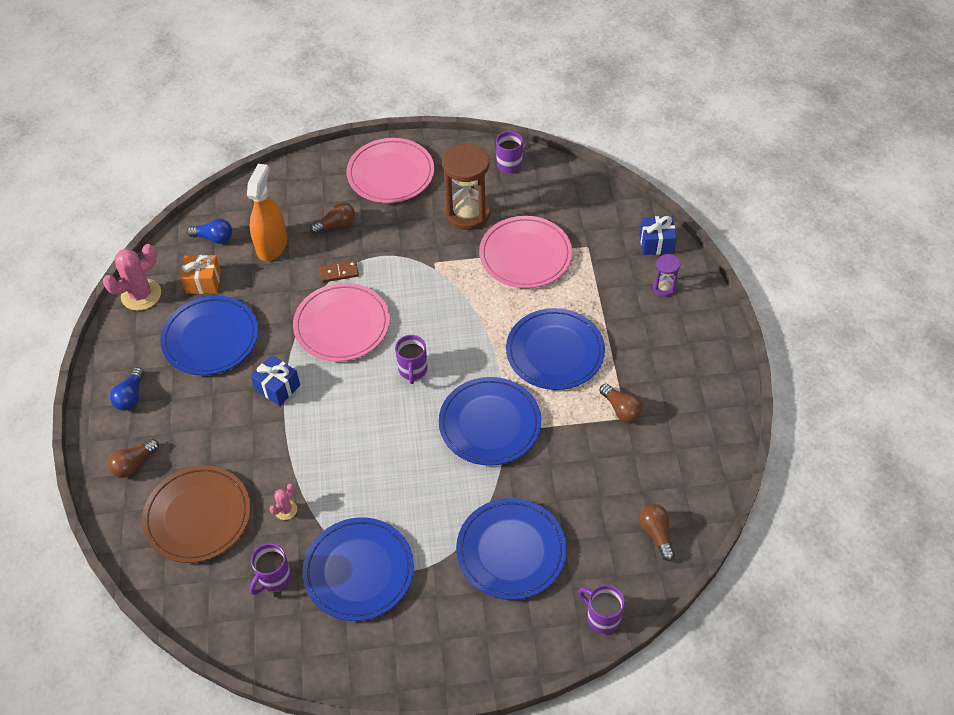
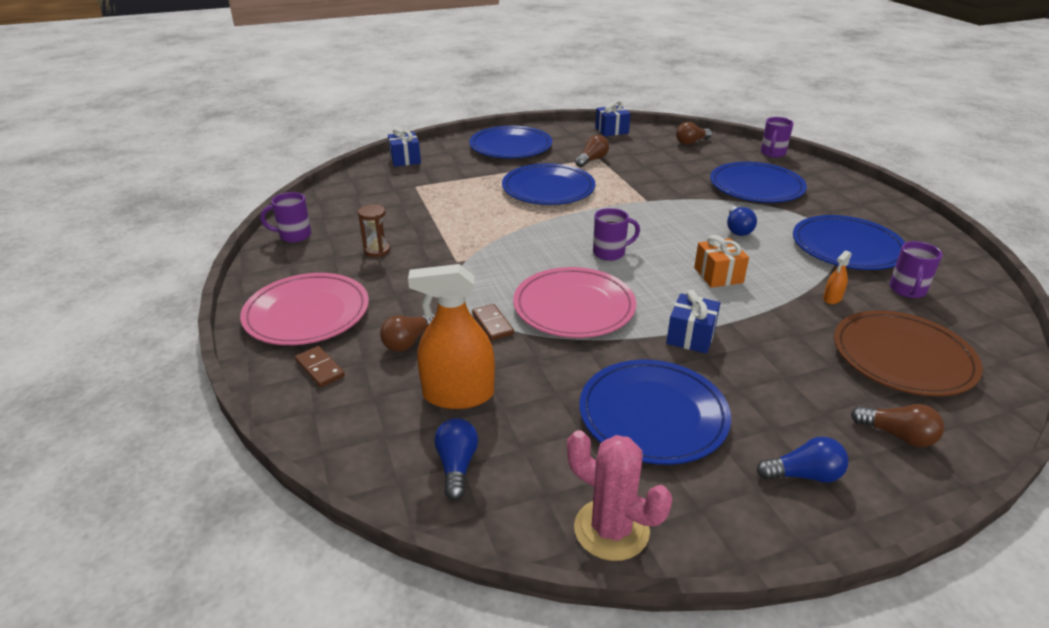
camera: 105 degrees left, 20 degrees down
(203, 282) = (553, 453): orange gift -> orange gift (718, 275)
(274, 578) = (907, 290): purple mug -> purple mug turned 90 degrees clockwise
(285, 510) = (832, 298): pink cactus -> orange spray bottle
(325, 181) = (320, 368): none -> brown domino
(336, 225) = (408, 342): brown light bulb -> brown light bulb turned 105 degrees counterclockwise
(422, 489) = (738, 229): none -> blue light bulb
(468, 213) = (377, 250): brown hourglass -> brown hourglass, size x0.49
(490, 423) = (644, 208): blue plate -> blue plate (510, 146)
(525, 255) = (433, 213): pink plate -> none
(663, 288) = (457, 154): purple hourglass -> none
(712, 455) = (611, 130): none -> blue gift

